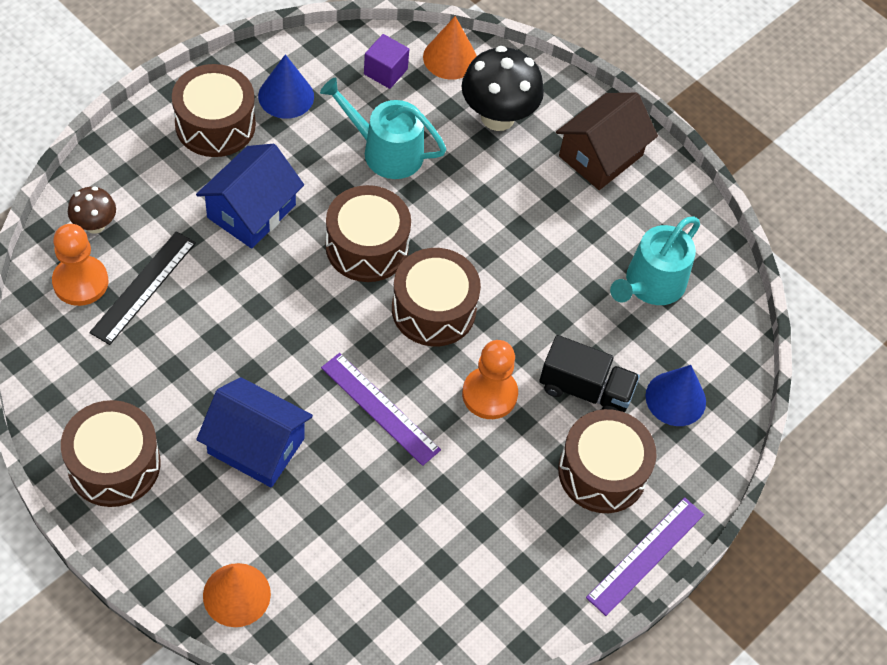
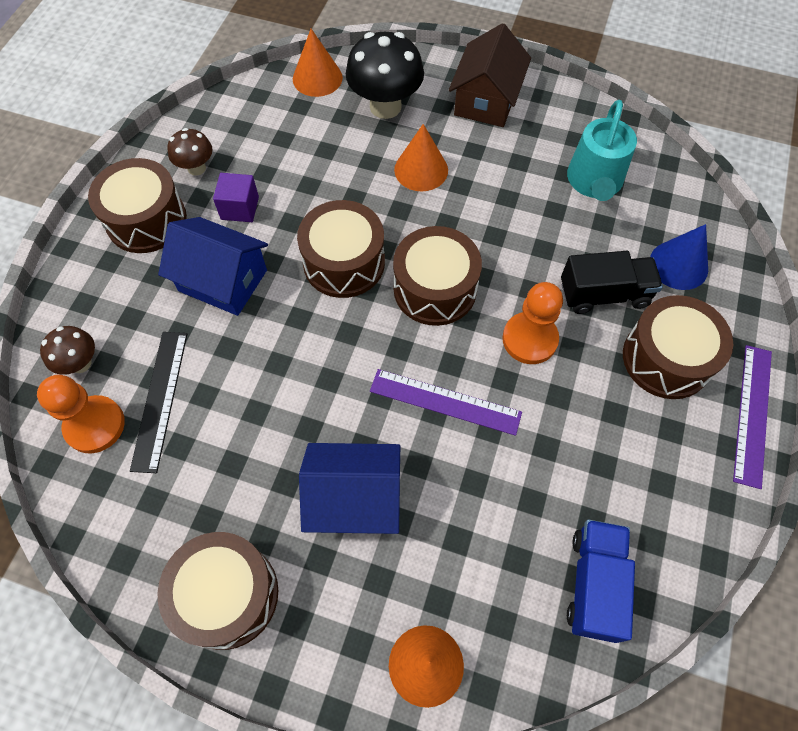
camera: 20 degrees left, 5 degrees up
(251, 211) = (223, 280): blue house -> blue house turned 75 degrees counterclockwise
(286, 96) = (196, 168): blue cone -> brown mushroom
(385, 71) = (270, 111): purple cube -> purple cube (240, 208)
(385, 151) = (310, 175): turquoise watering can -> none
(409, 610) = (594, 584): none -> blue truck
(492, 194) = (421, 170): none -> orange cone

